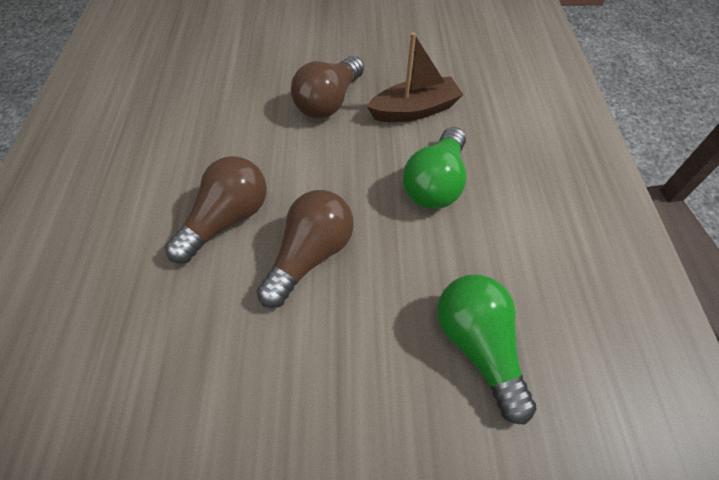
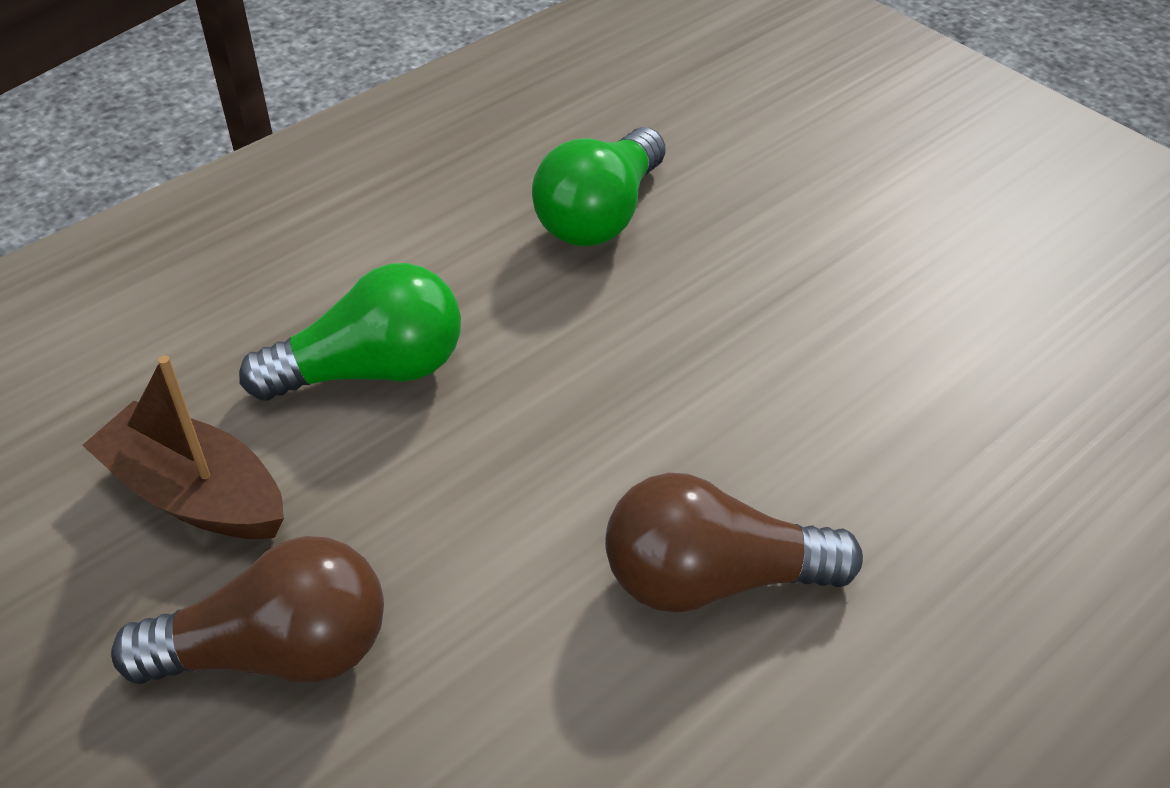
camera: 130 degrees left, 10 degrees down
(310, 256) = (655, 428): brown light bulb -> none

